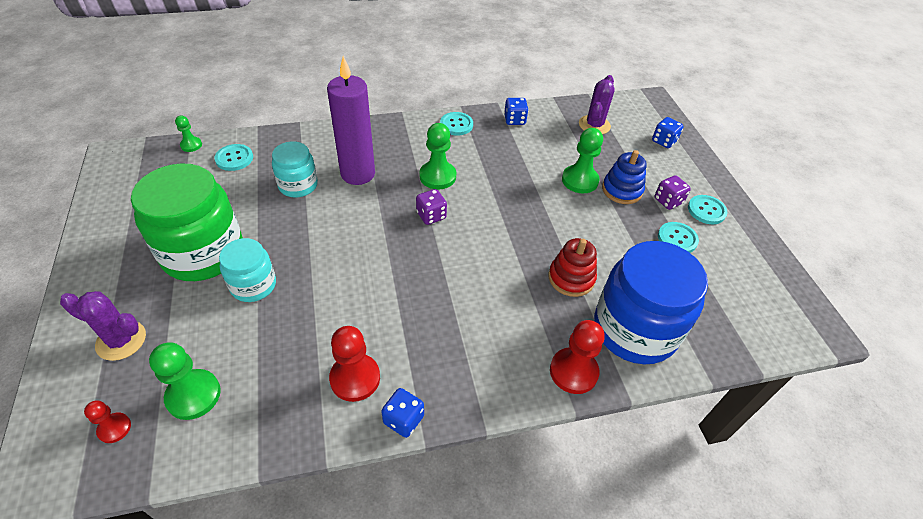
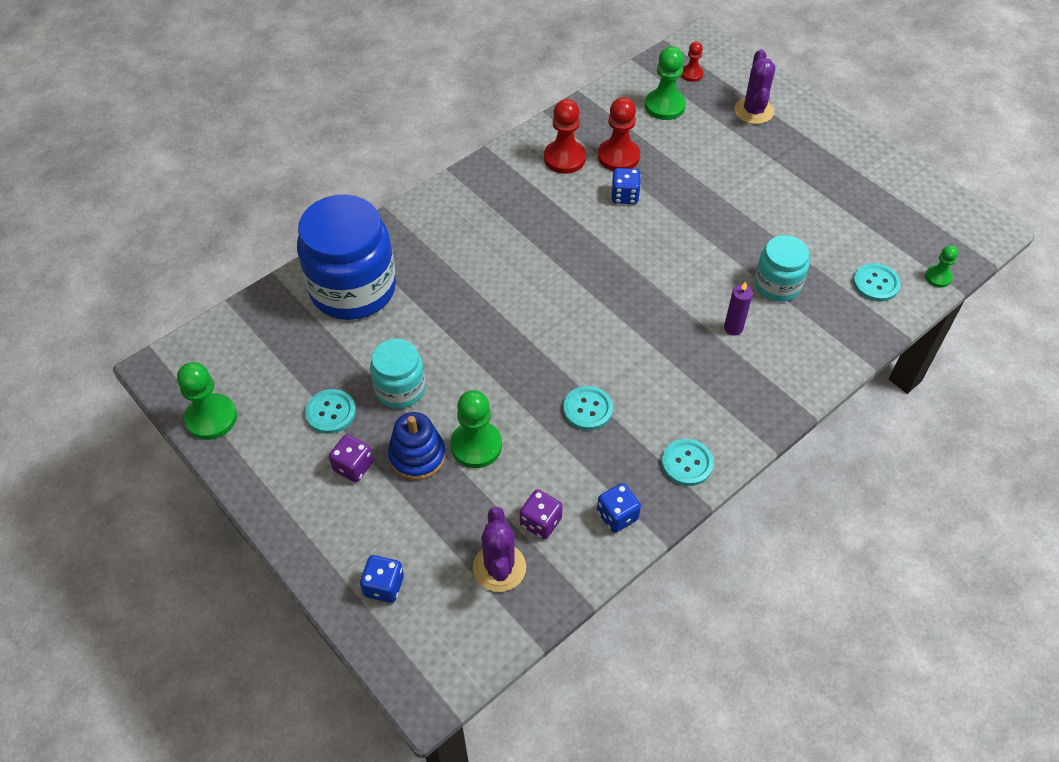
camera: 155 degrees right, 5 degrees up
(121, 340) = (753, 111): purple cactus -> purple cactus turned 75 degrees counterclockwise
(203, 252) = (779, 187): green jar -> none
(253, 285) = (707, 182): turquoise jar -> turquoise jar (400, 389)
(358, 174) = (733, 328): purple candle -> purple candle, size x0.44
(403, 419) = (509, 150): blue dice -> blue dice (624, 196)
(431, 215) = (614, 315): purple dice -> purple dice (540, 522)
(437, 176) = (646, 367): green pawn -> green pawn (211, 418)
(571, 278) = (432, 312): red stacking toy -> none
(573, 371) = (396, 232): red pawn -> red pawn (618, 156)
(706, 210) = (300, 474): turquoise button -> turquoise button (587, 409)

